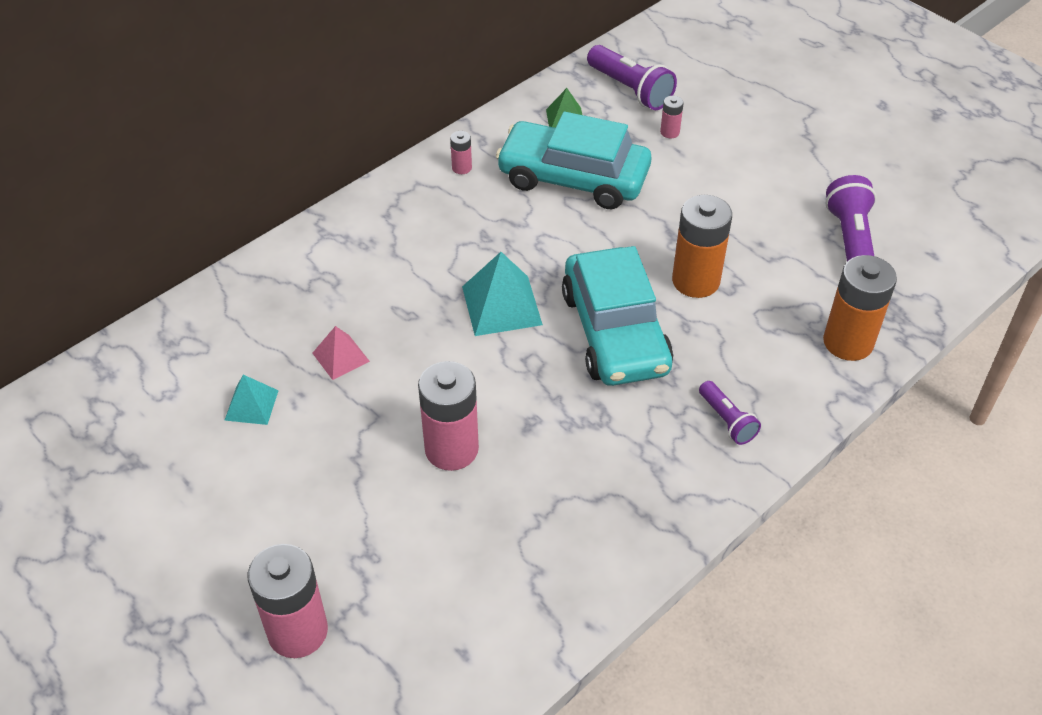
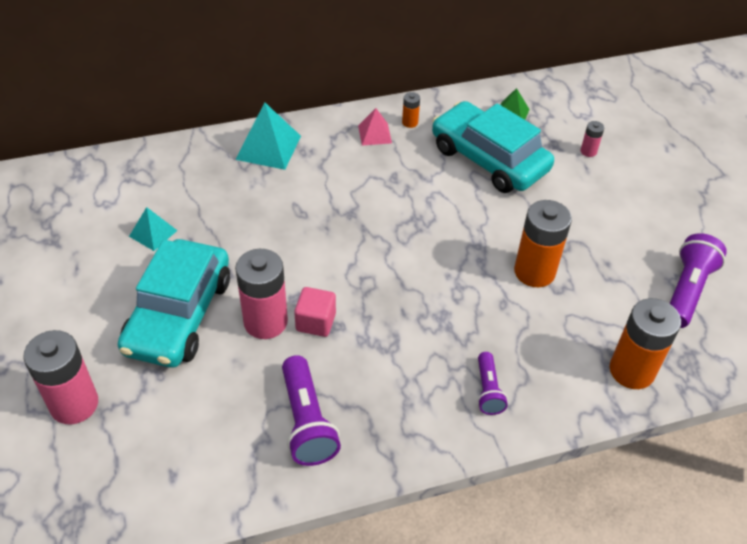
camera: 25 degrees right, 0 degrees up
(340, 357) = (234, 224): pink pyramid -> pink pyramid (374, 134)
(461, 168) = (410, 122): pink battery -> orange battery
(501, 305) = (372, 232): turquoise pyramid -> turquoise pyramid (268, 147)
(506, 426) = (316, 322): none -> pink cube
(615, 331) = (444, 285): turquoise car -> turquoise car (179, 315)
(630, 90) = (577, 109): purple flashlight -> purple flashlight (307, 421)

